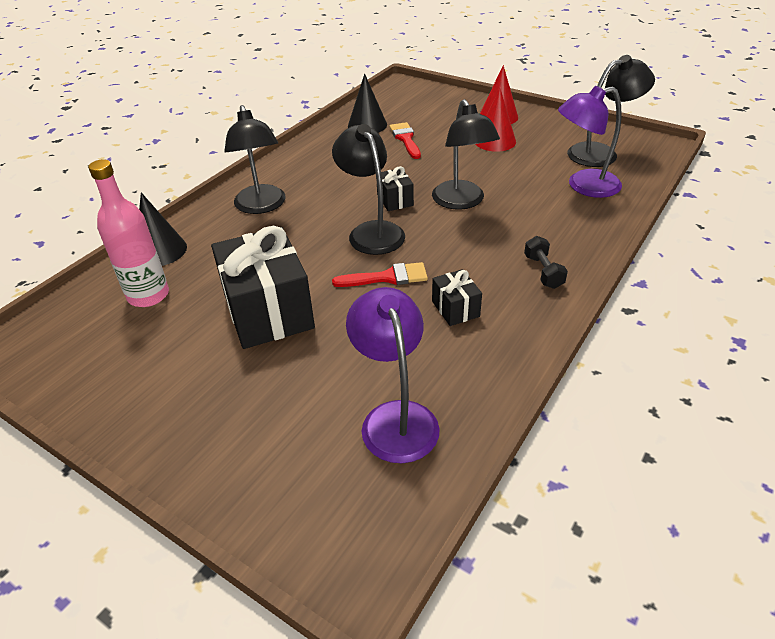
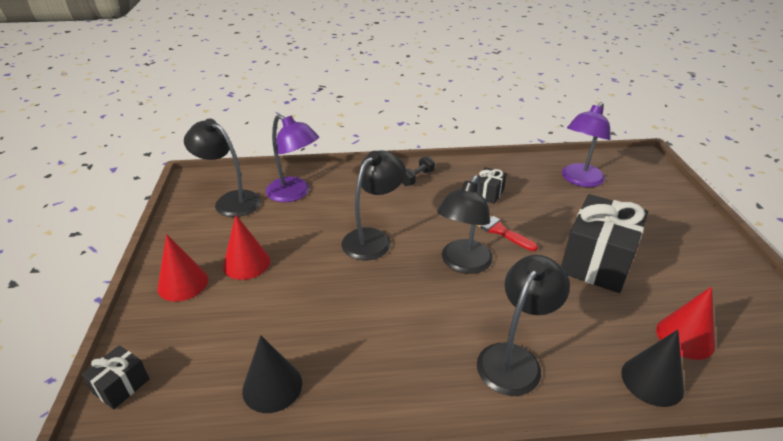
camera: 130 degrees left, 5 degrees down
(148, 295) = (685, 337): pink bottle -> red cone
(395, 200) = (408, 274): black gift -> black gift (121, 386)
(405, 139) = (286, 329): red brush -> none

